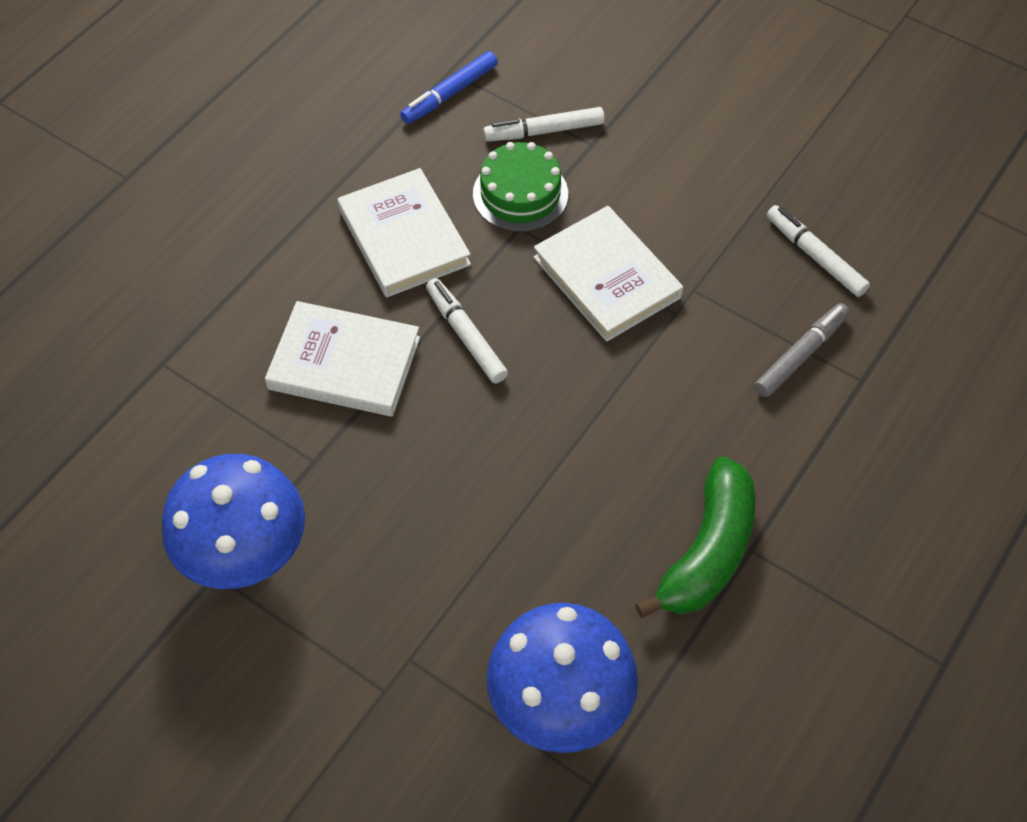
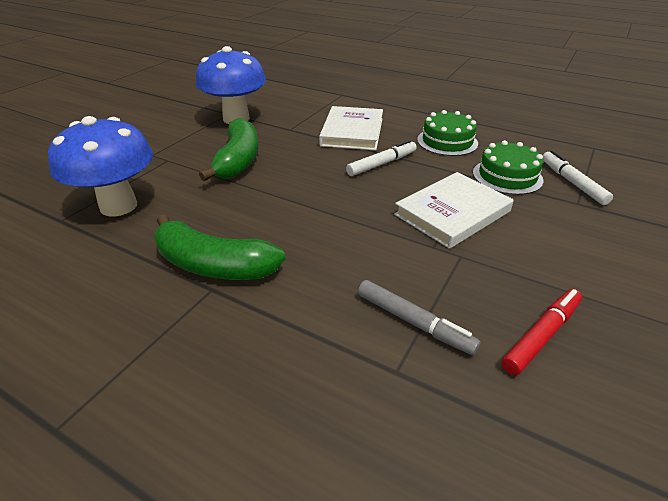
camera: 85 degrees right, 20 degrees down
(403, 237) = (447, 141): white book -> green cake
(428, 541) = (238, 160): none -> green banana
(450, 94) = (573, 148): blue marker -> none
(815, 256) = (541, 335): white marker -> red marker

